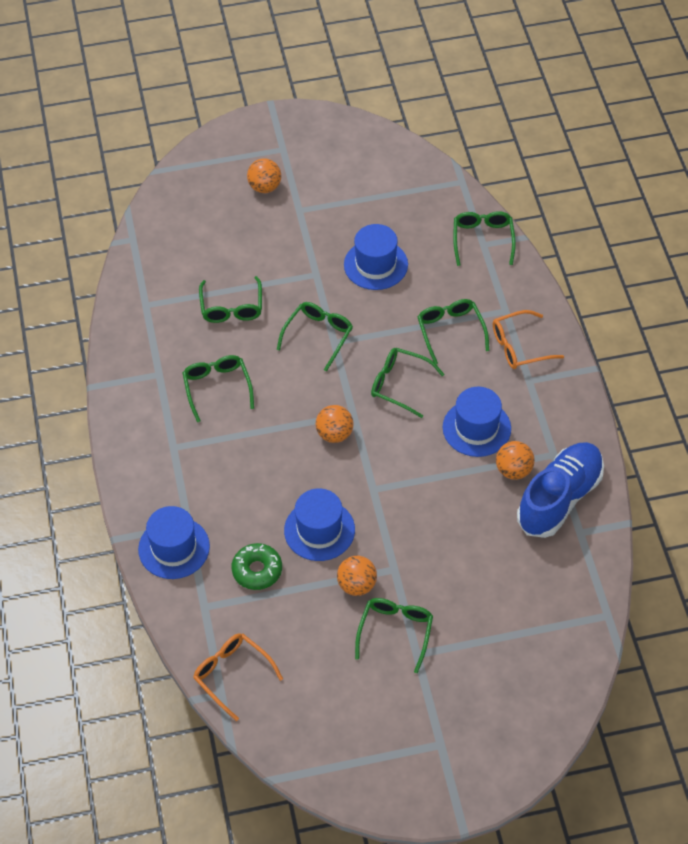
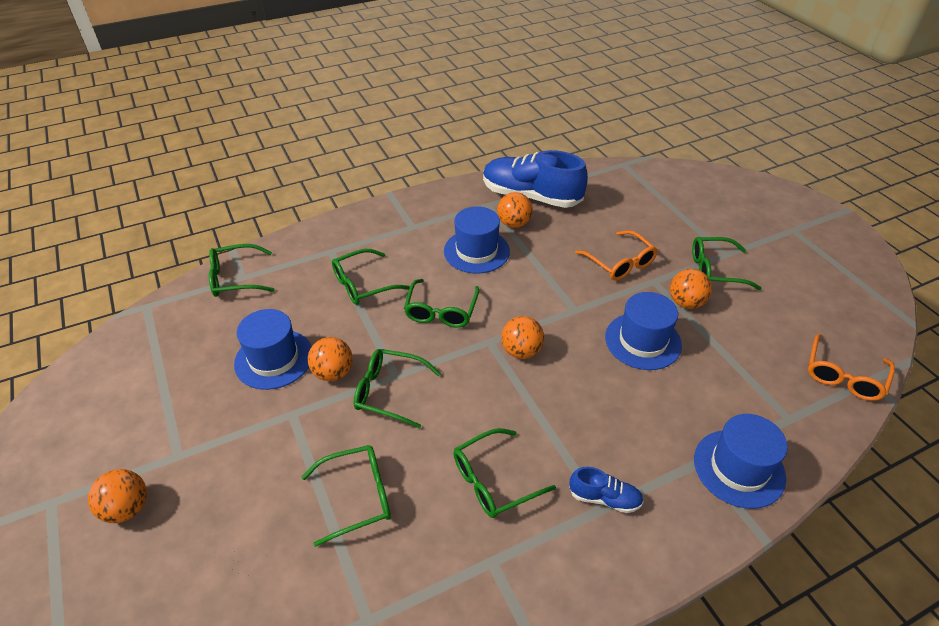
camera: 105 degrees left, 10 degrees down
(180, 451) = (604, 498): none -> blue shoe
(257, 570) = (718, 382): green donut -> none
(349, 302) = (333, 373): none -> orange ball
(519, 346) = (374, 237): orange glasses -> orange glasses (620, 263)

